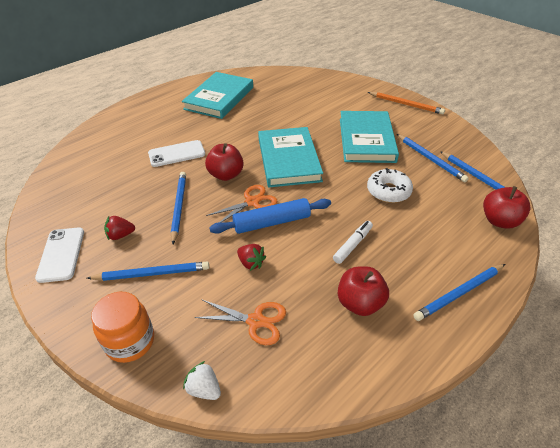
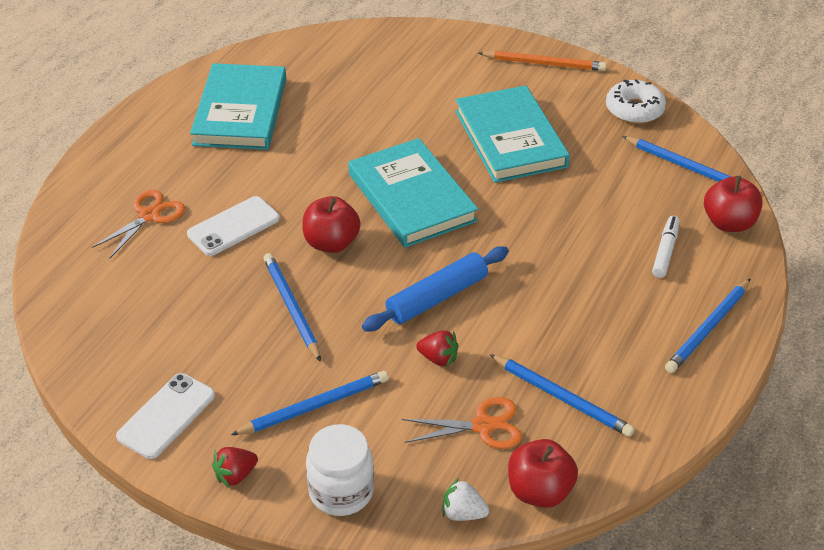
camera: 20 degrees left, 0 degrees up
(61, 254) = (166, 416): white phone -> white phone turned 60 degrees clockwise
(120, 235) = (234, 369): red strawberry -> red strawberry (235, 475)
(130, 341) = (341, 491): orange jar -> white jar
(252, 202) = (393, 275): orange scissors -> orange scissors (149, 216)
(352, 245) = (558, 301): white marker -> white marker (665, 251)
(360, 303) = (597, 371): red apple -> red apple (539, 491)
(388, 191) = (574, 214): white donut -> white donut (634, 109)
(430, 159) = (612, 151): blue pencil -> blue pencil (562, 397)

